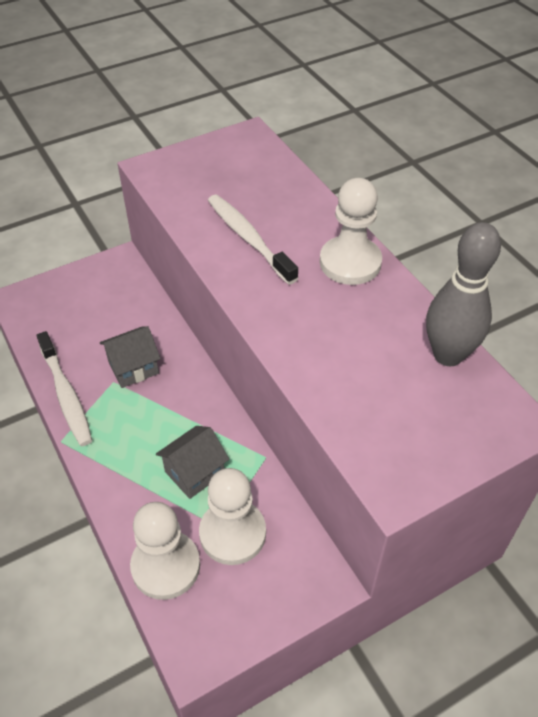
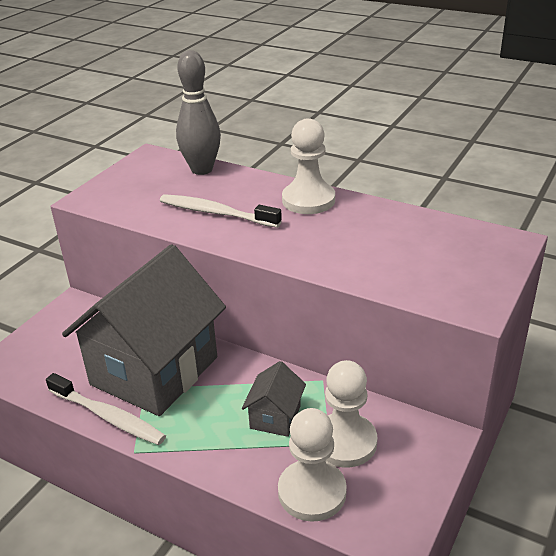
camera: 30 degrees left, 15 degrees down
(133, 368) = (154, 371): grey house -> grey house, size x2.39
(448, 355) = (430, 224): grey bowling pin -> grey bowling pin (202, 169)

